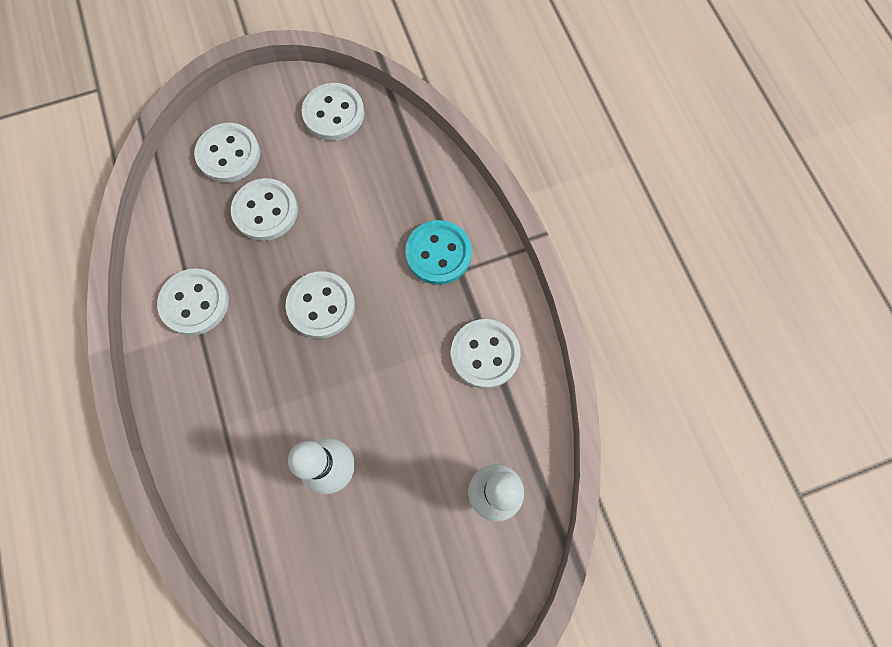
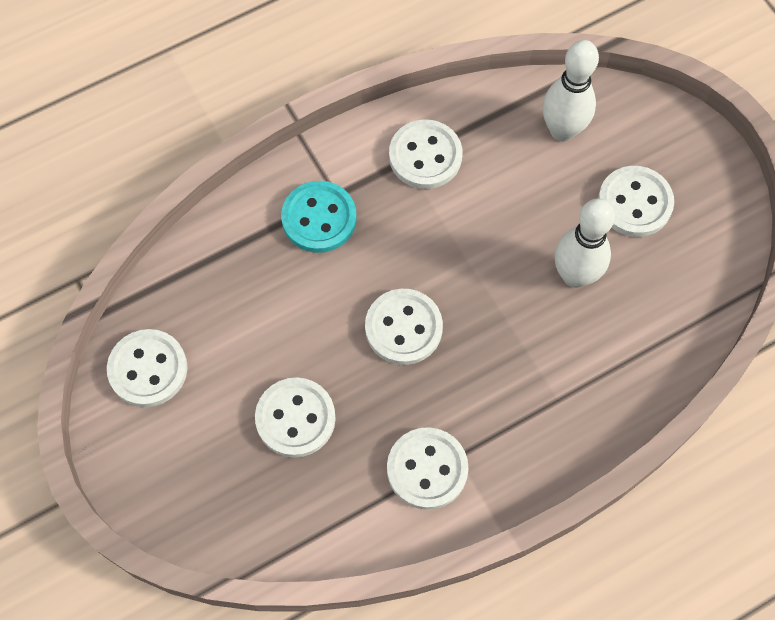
camera: 100 degrees left, 5 degrees down
(229, 154) = (223, 484): white button -> white button (634, 203)

